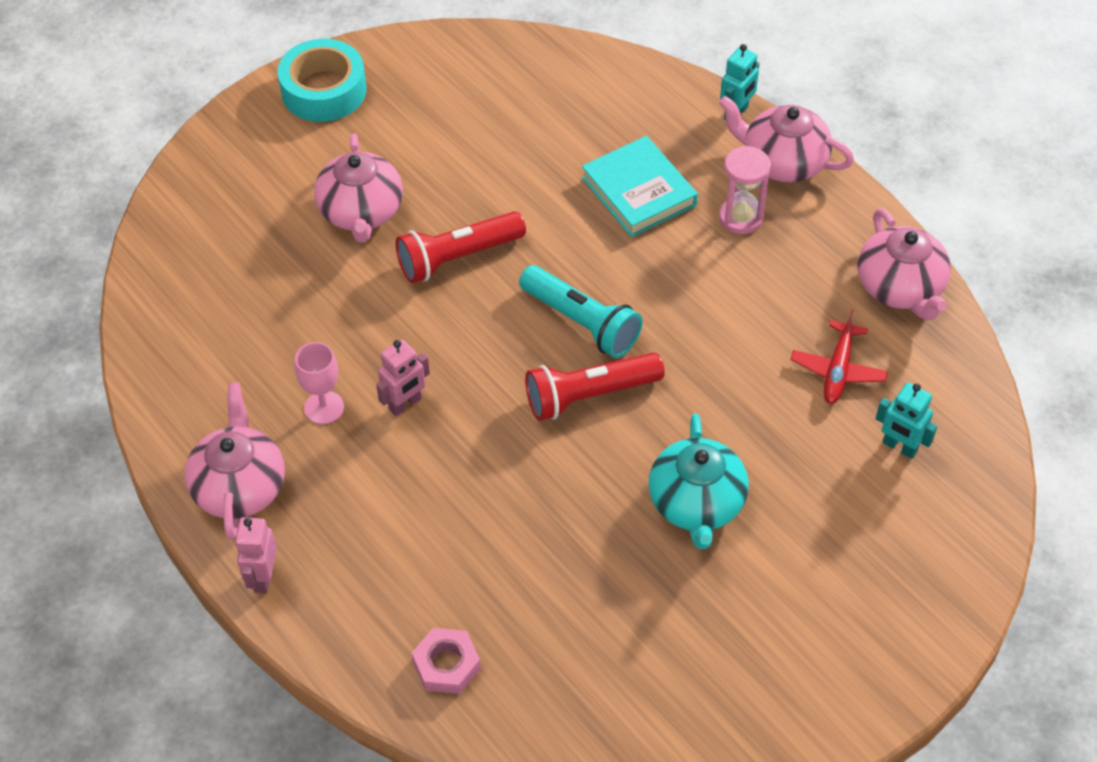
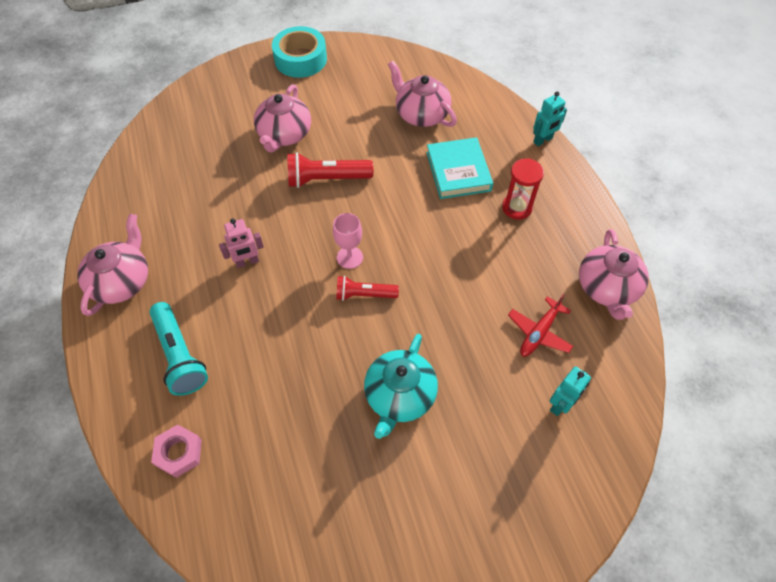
camera: 20 degrees right, 5 degrees up
(263, 577) = (101, 347): pink robot -> none
(324, 407) = (198, 248): pink goblet -> pink goblet (349, 257)
(581, 323) = (382, 244): turquoise flashlight -> turquoise flashlight (180, 355)
(589, 395) = (364, 294): red flashlight -> red flashlight, size x0.65
(741, 217) = (517, 207): pink hourglass -> red hourglass
(783, 162) = (560, 179): pink teapot -> pink teapot (421, 114)
(899, 447) = (560, 404): turquoise robot -> turquoise robot turned 105 degrees counterclockwise

